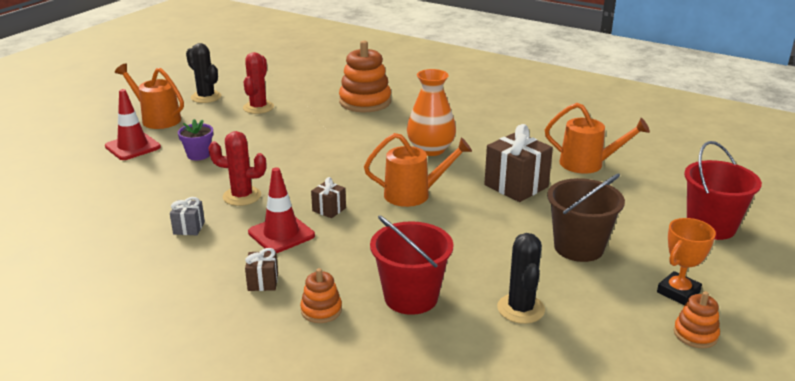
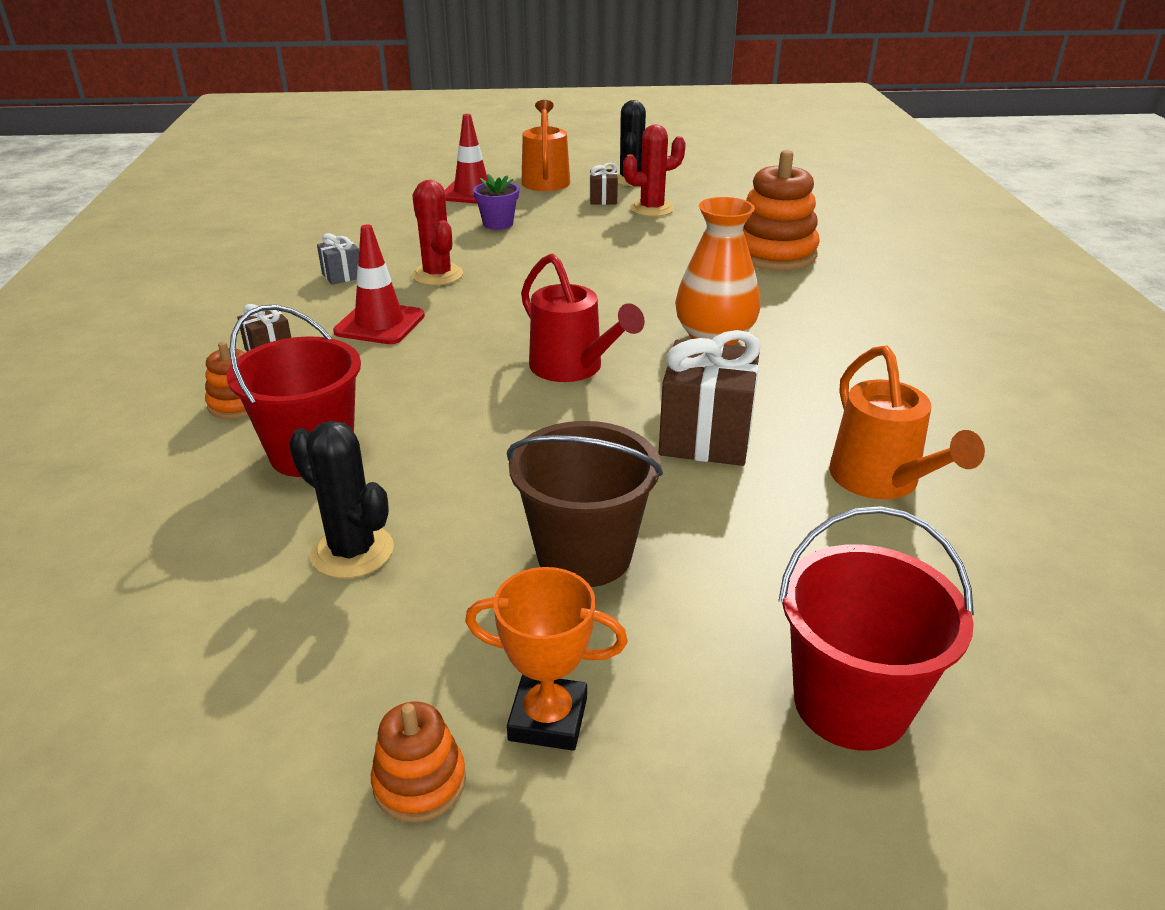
camera: 55 degrees right, 5 degrees up
(329, 209) = (466, 330): brown gift -> brown gift (603, 199)
(414, 194) = (573, 368): orange watering can -> red watering can
(521, 309) = (352, 552): black cactus -> black cactus turned 75 degrees clockwise

